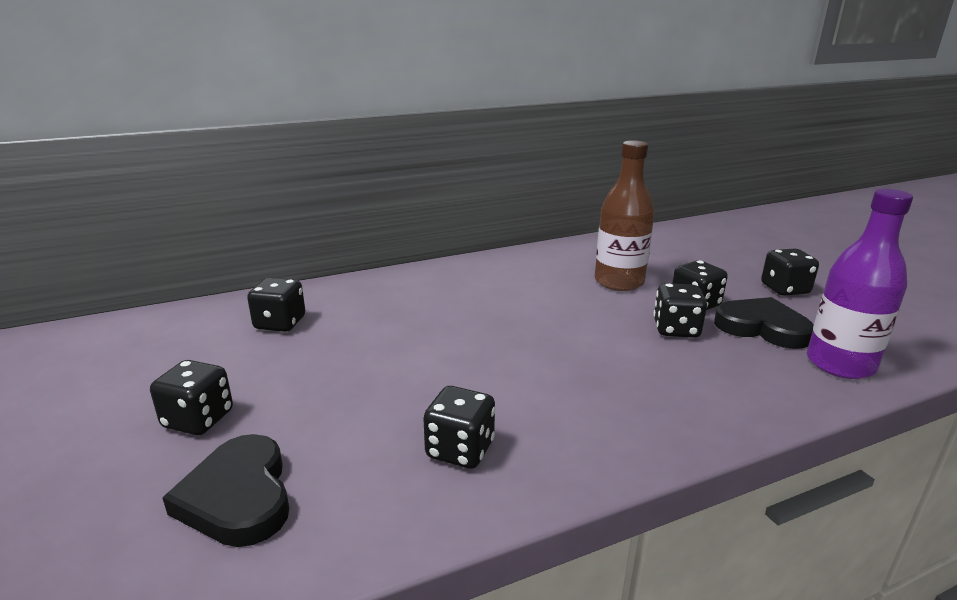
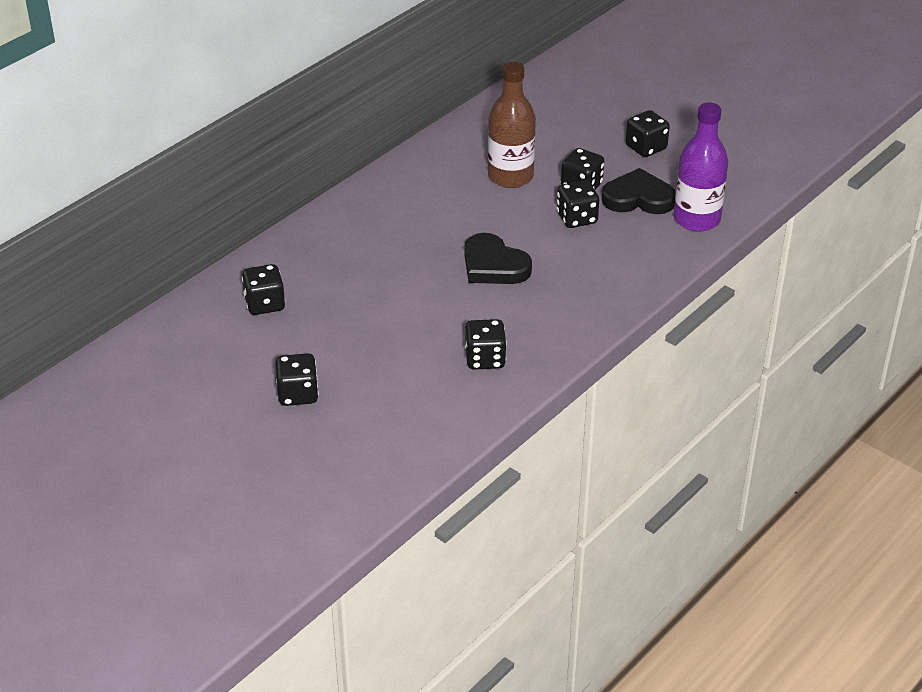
camera: 25 degrees left, 15 degrees up
(238, 497) = (379, 426): black heart -> black heart (493, 265)

